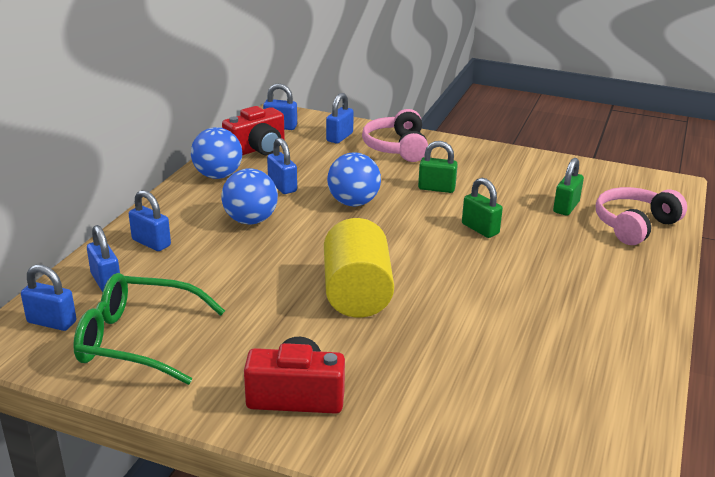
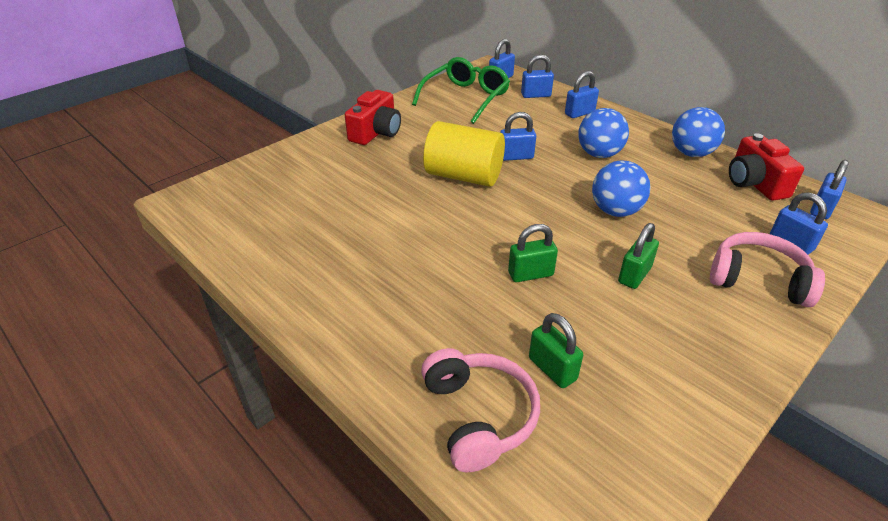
camera: 115 degrees right, 10 degrees up
(282, 186) = (661, 180): blue padlock -> blue padlock (516, 156)

